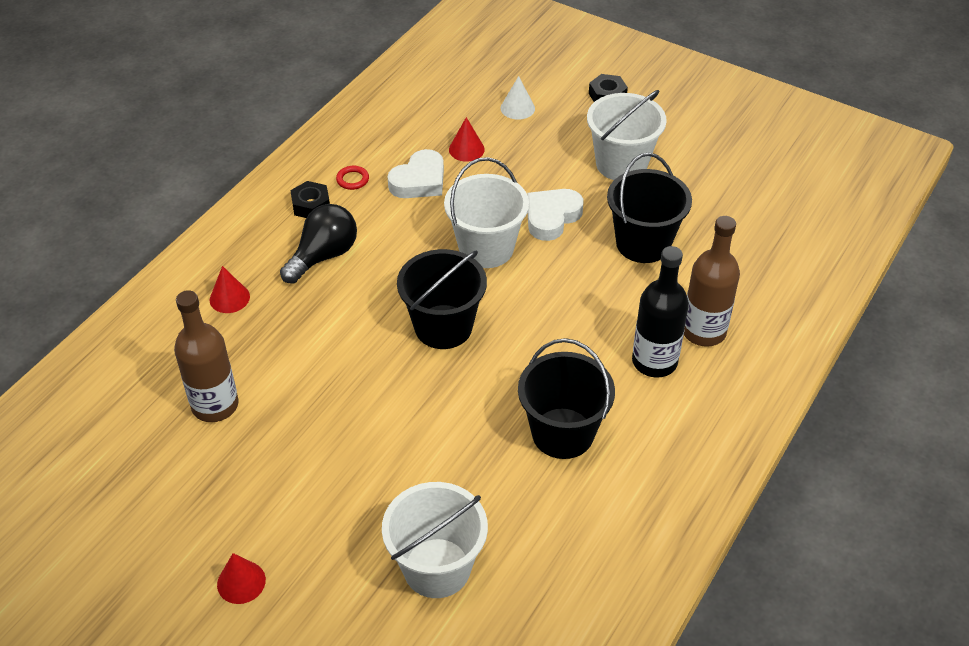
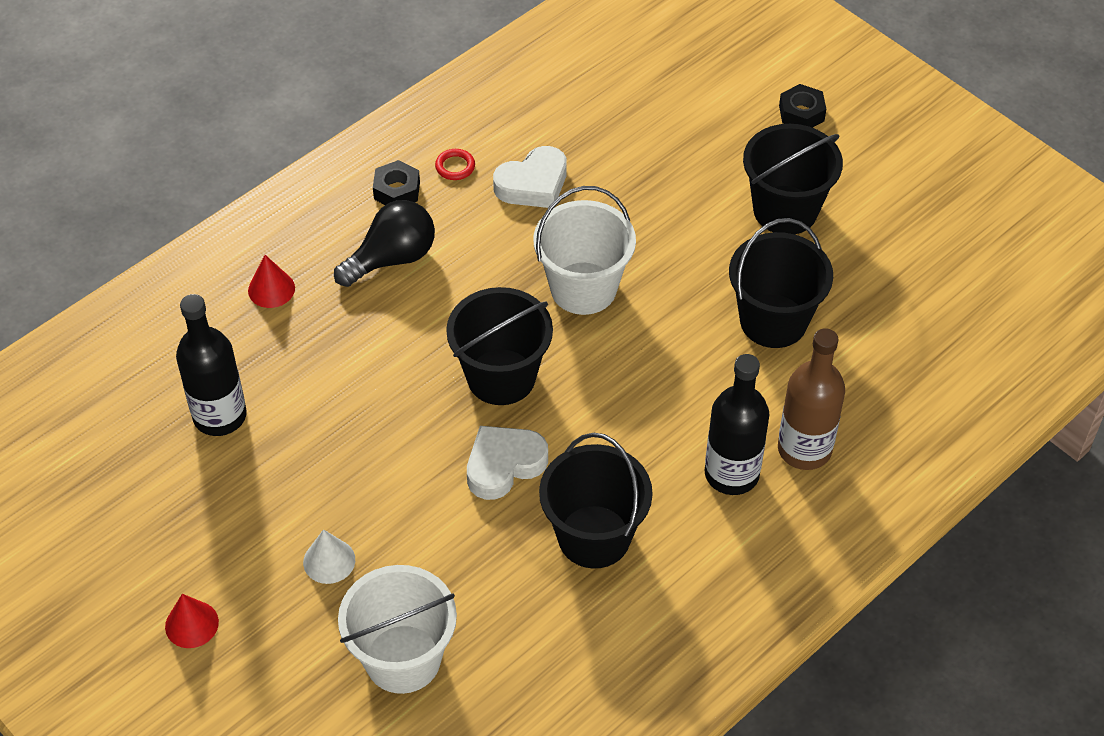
camera: 15 degrees right, 5 degrees up
(215, 405) = (220, 416): brown bottle -> black bottle
(466, 149) = (603, 153): red cone -> none
(517, 108) = (683, 109): white cone -> white cone (329, 561)
(551, 217) = (675, 264): white heart -> white heart (504, 465)
(621, 164) = (785, 210): white bucket -> black bucket

